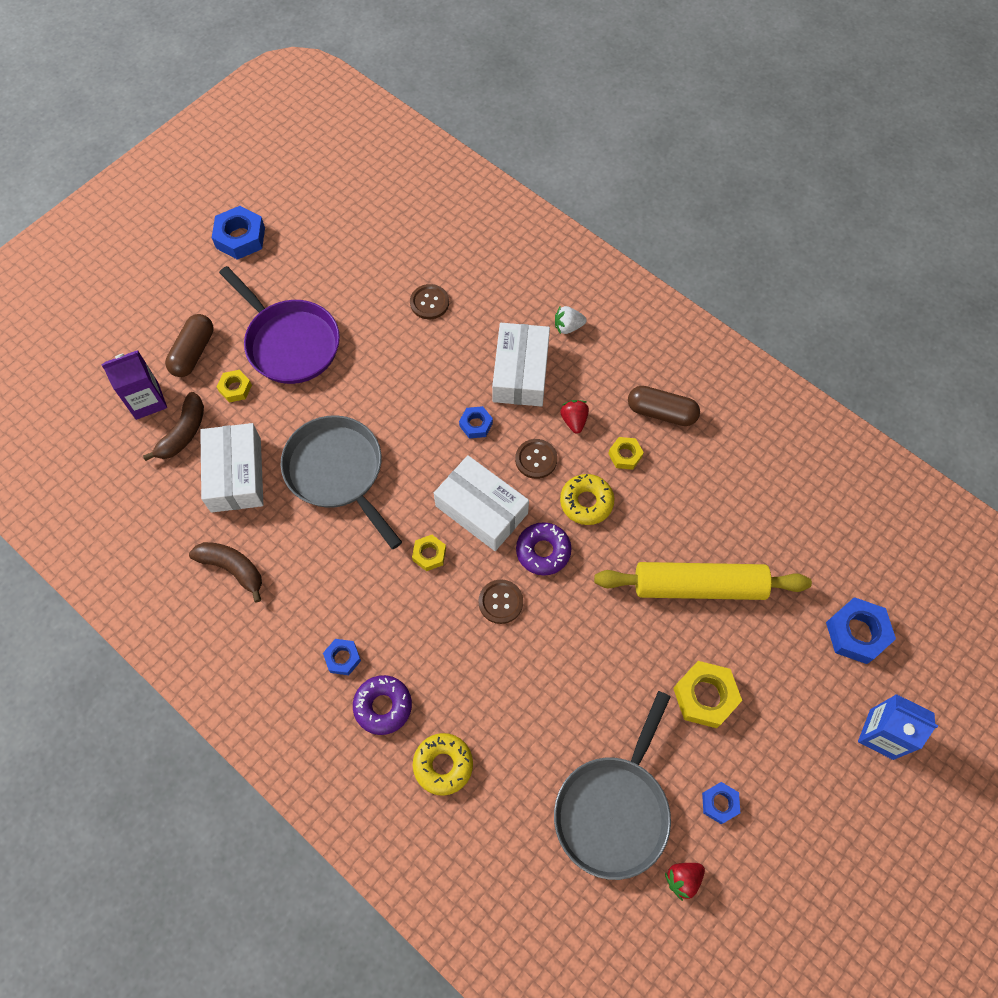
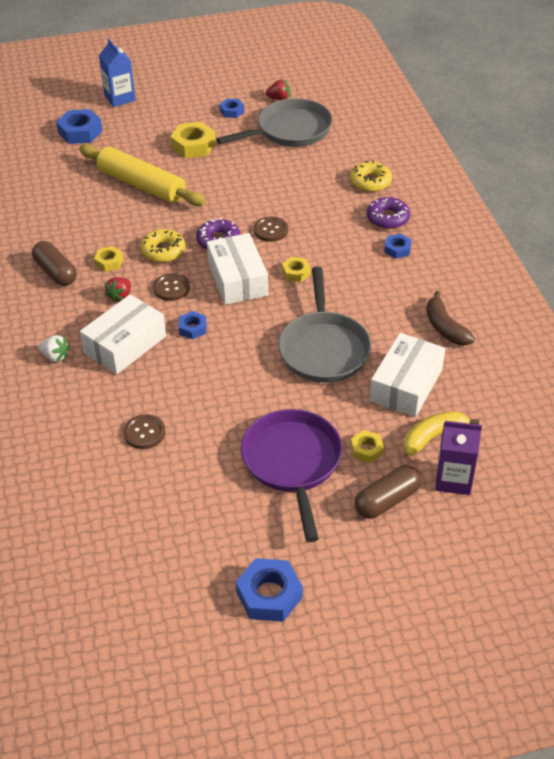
camera: 145 degrees left, 20 degrees down
(183, 433) = (434, 437): brown banana -> yellow banana

